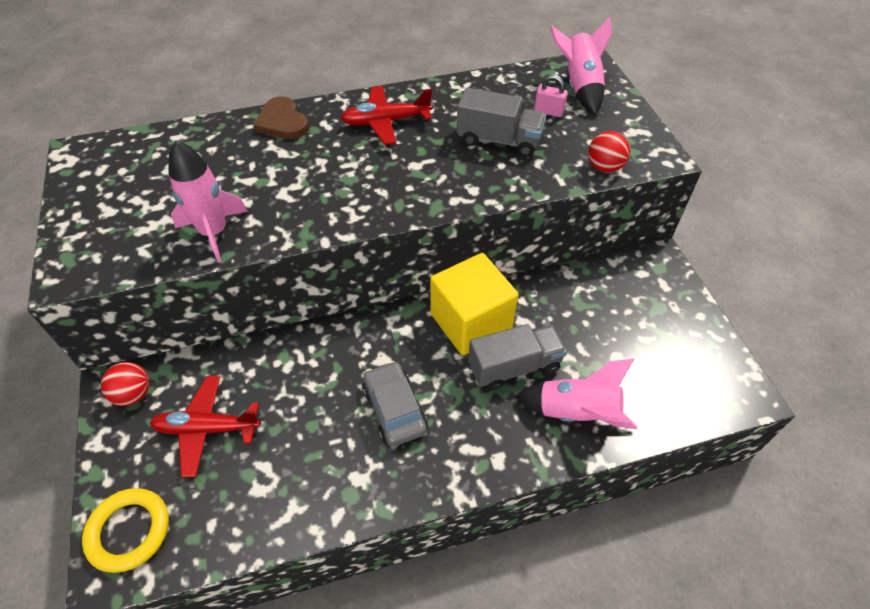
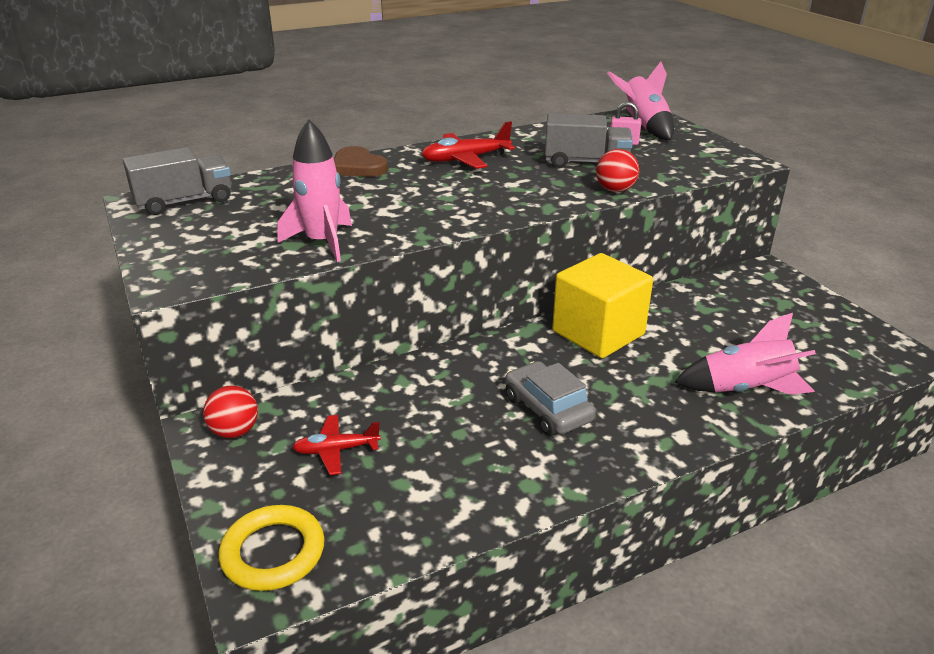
camera: 10 degrees left, 20 degrees down
(207, 428) = (336, 450): red plane -> red plane, size x0.67
(514, 367) = (661, 362): grey truck -> grey truck (184, 202)
(604, 167) = (698, 172): red ball -> red ball (615, 190)

